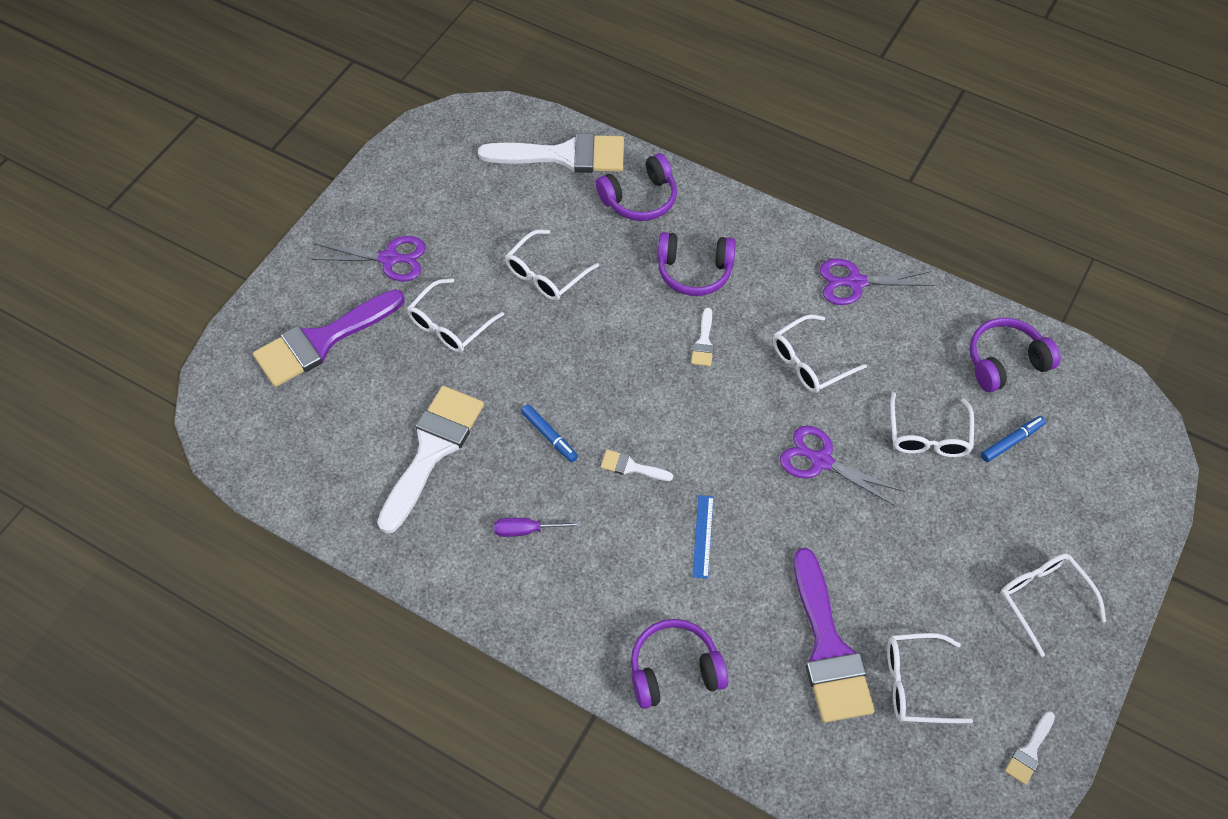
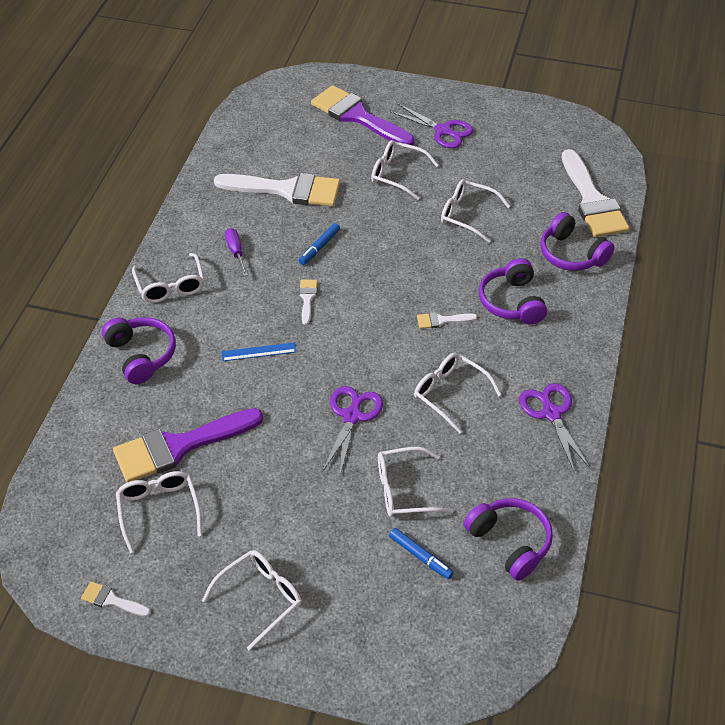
camera: 75 degrees right, 10 degrees down
(389, 259) = (443, 131): purple scissors -> purple scissors turned 45 degrees counterclockwise
(564, 617) = (170, 286): none -> white glasses

